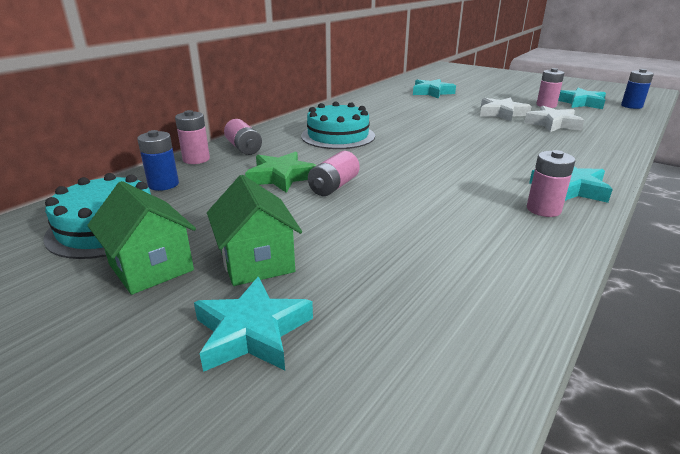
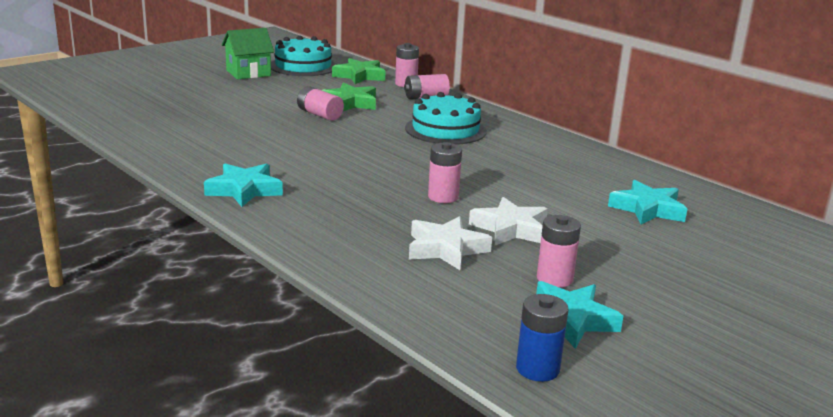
camera: 100 degrees right, 5 degrees down
(163, 184) = (360, 76): blue battery -> green star
(252, 332) = (173, 86): turquoise star -> none
(257, 262) = (232, 90): green house -> none
(543, 209) = (218, 168): pink battery -> pink battery (443, 197)

